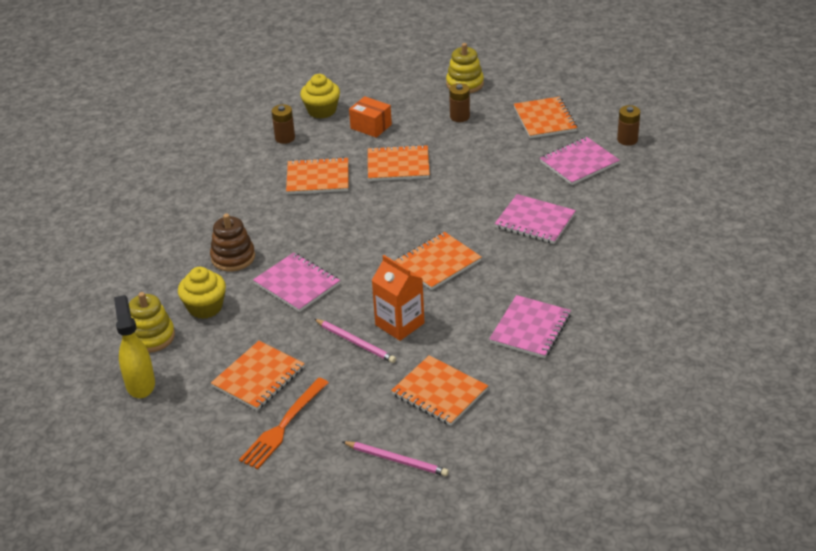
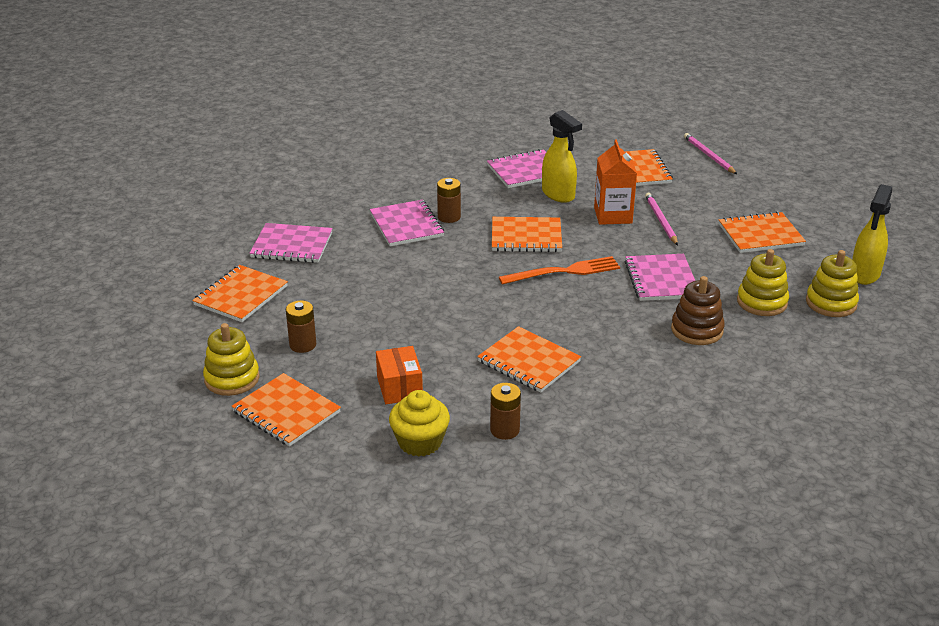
camera: 140 degrees left, 5 degrees down
(205, 307) = (762, 302): yellow cupcake -> yellow stacking toy
(283, 426) = (769, 202): orange fork -> orange fork (564, 271)
(398, 165) = (437, 330): orange notebook -> orange notebook (286, 412)
(469, 319) = (558, 194): none -> yellow spray bottle
(627, 140) = (220, 241): brown battery -> brown battery (449, 217)

